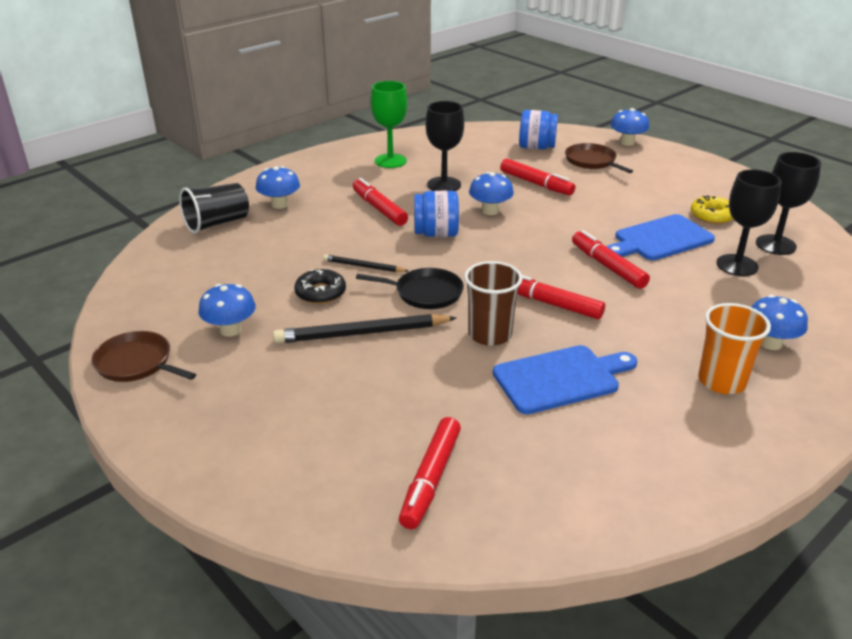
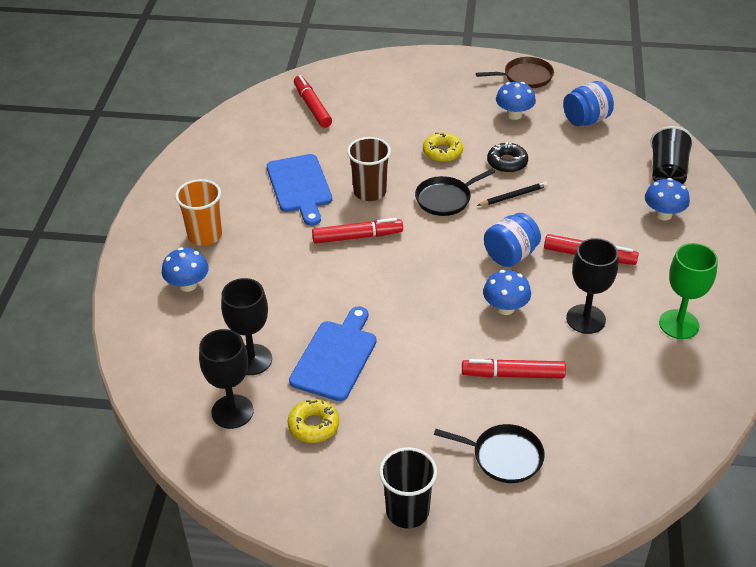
camera: 140 degrees right, 10 degrees up
(362, 333) = (442, 152): black pencil -> yellow donut
(536, 147) = (587, 448): blue jar -> blue jar (586, 120)
(561, 378) = (300, 186): blue cutting board -> blue cutting board turned 45 degrees counterclockwise
(592, 161) = (504, 456): brown pan -> black pan
(607, 266) = (350, 296): red marker -> none
(627, 142) = (507, 533): blue mushroom -> none
(679, 166) = (407, 511): none -> black cup

